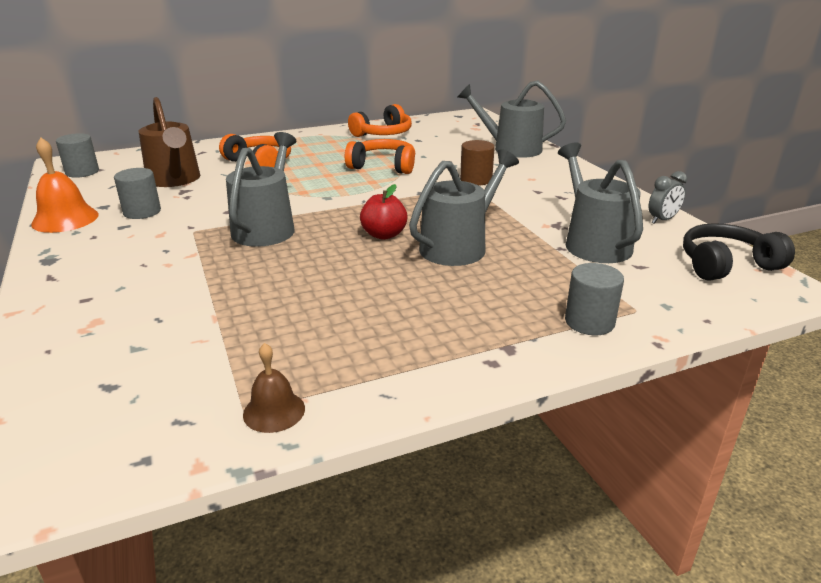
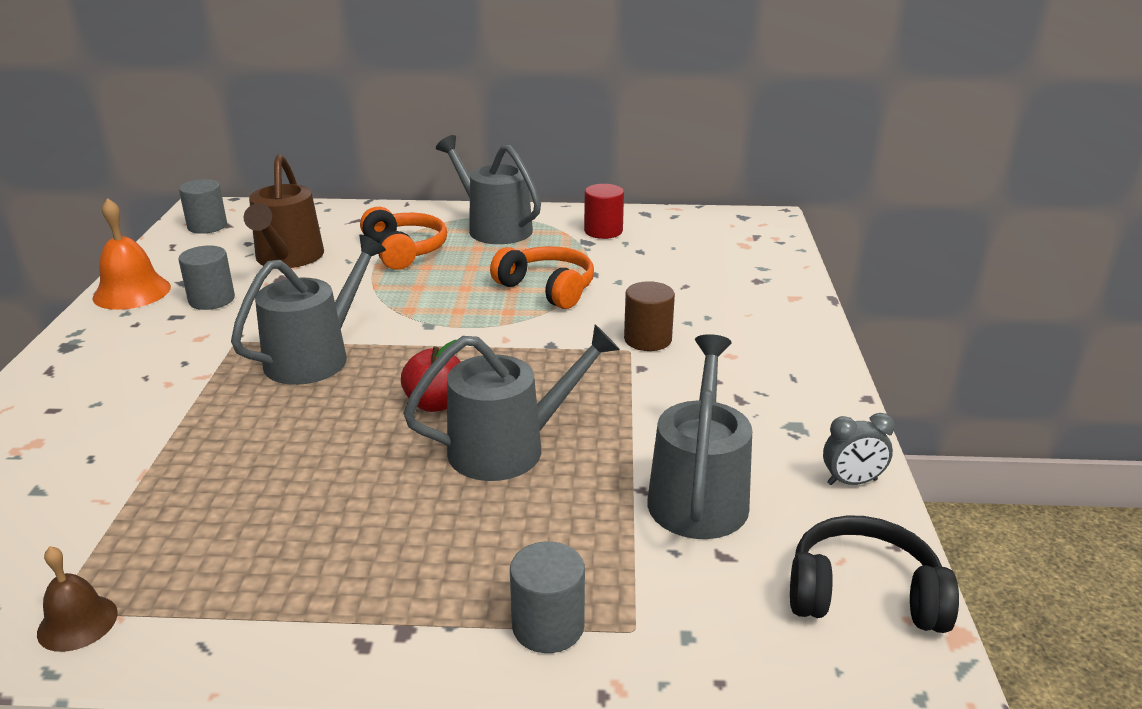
camera: 25 degrees right, 0 degrees up
(383, 134) = (603, 231): orange headphones -> red cylinder
(511, 148) = (757, 293): grey watering can -> grey watering can (494, 228)

